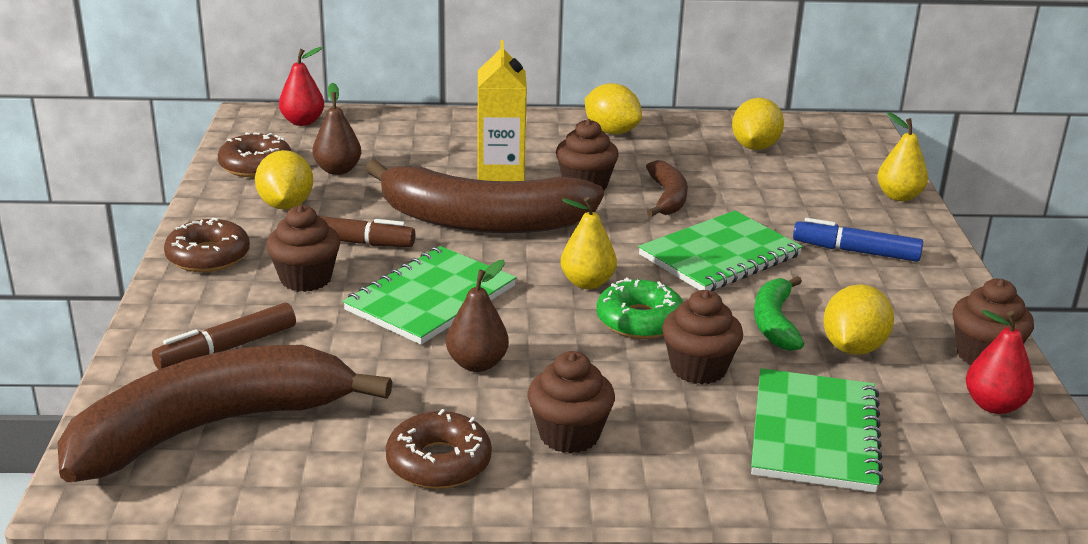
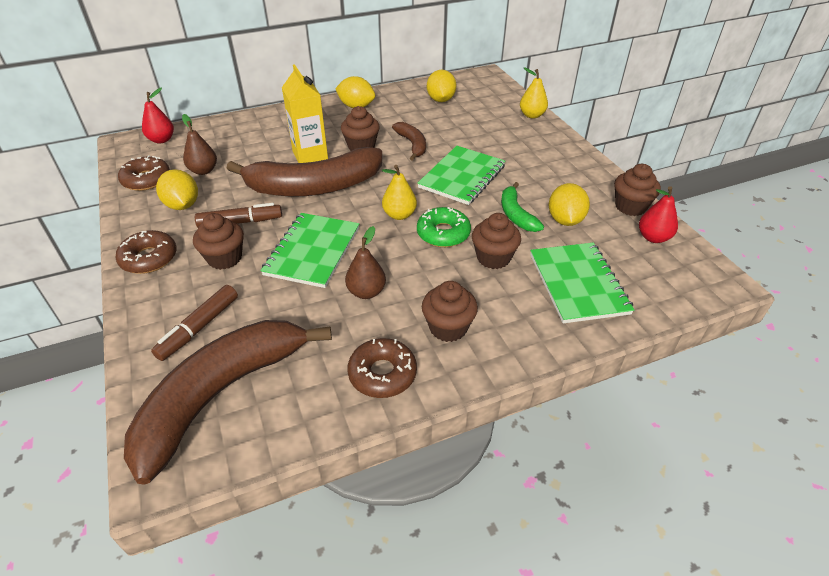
camera: 20 degrees left, 15 degrees up
(855, 251) = (530, 156): blue marker -> none

